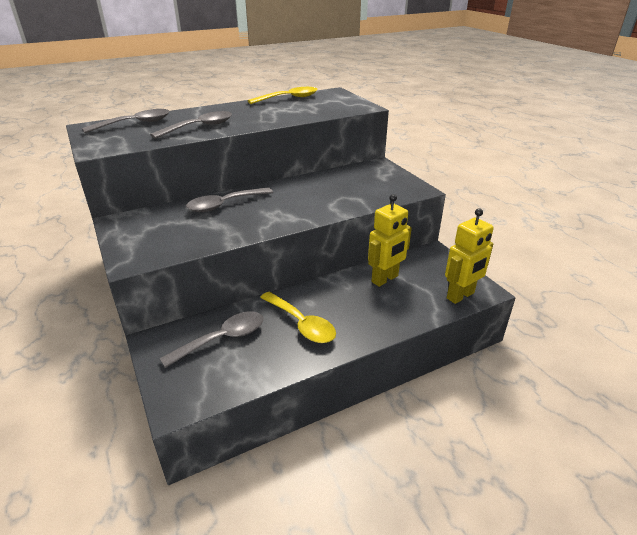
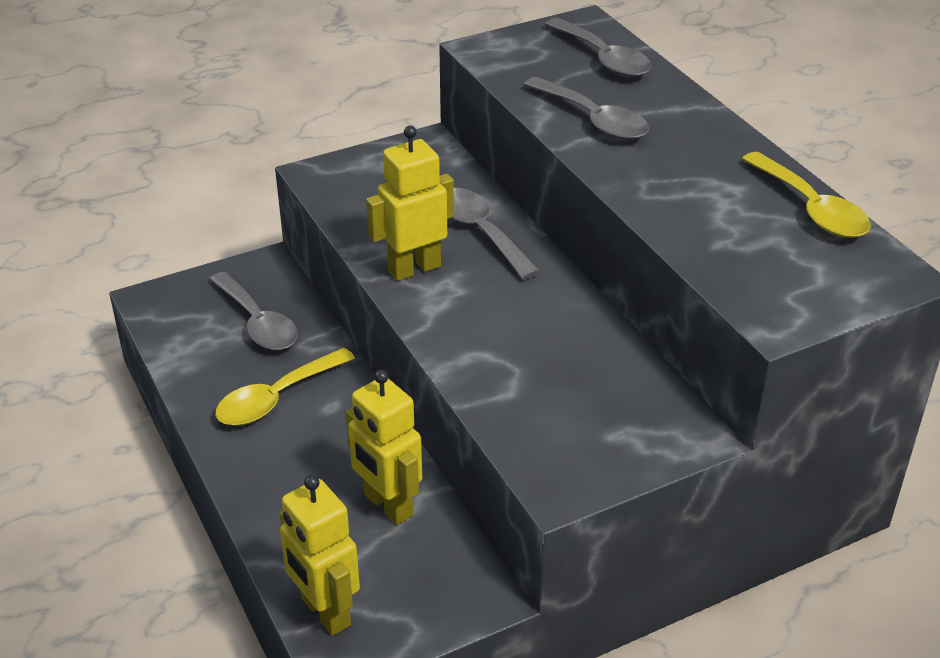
camera: 90 degrees right, 5 degrees up
(255, 223) = (414, 268): none -> yellow robot

